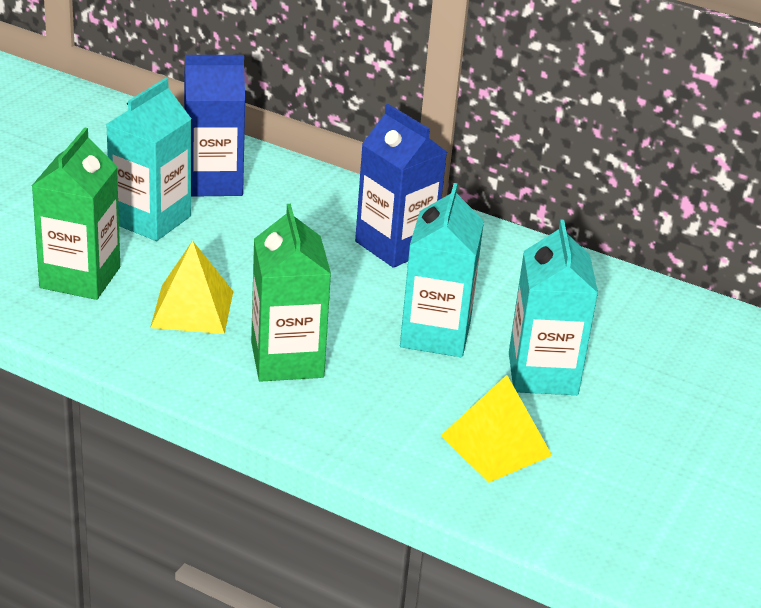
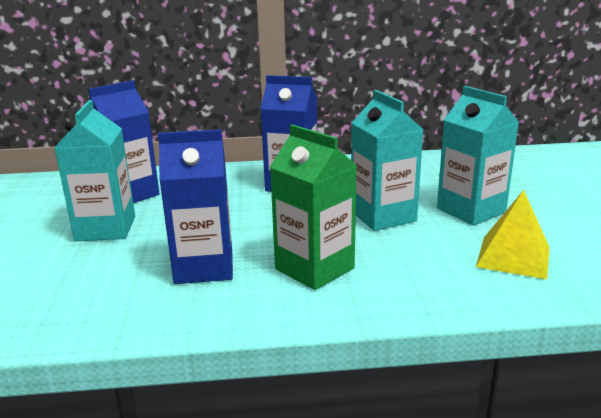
camera: 30 degrees left, 10 degrees down
(80, 277) = (86, 284): green carton -> none
(192, 309) = (204, 267): yellow pyramid -> blue carton

